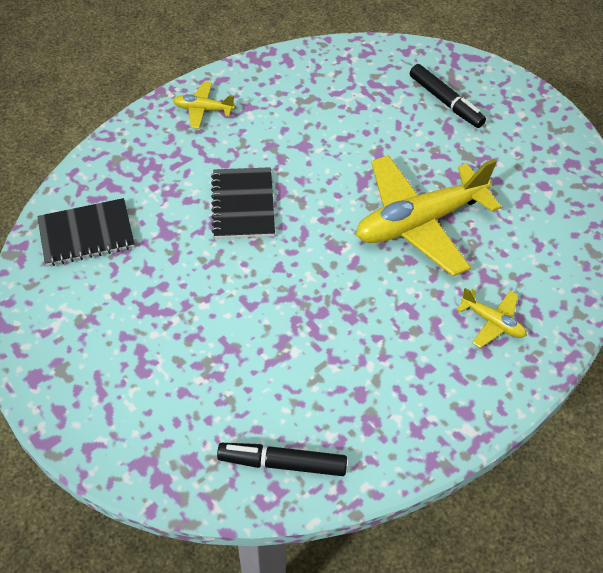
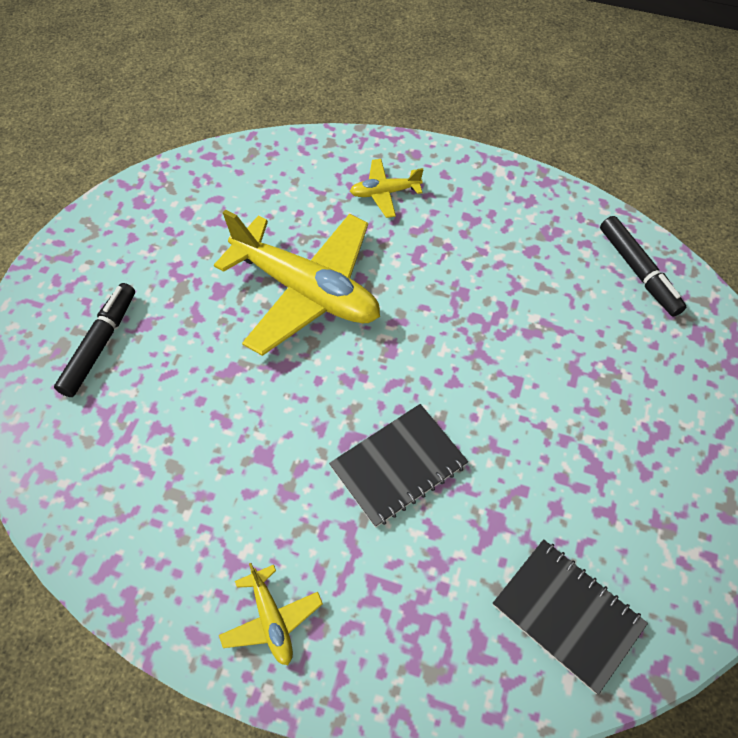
camera: 120 degrees left, 5 degrees up
(492, 322) = (385, 193): yellow plane -> yellow plane turned 105 degrees counterclockwise

